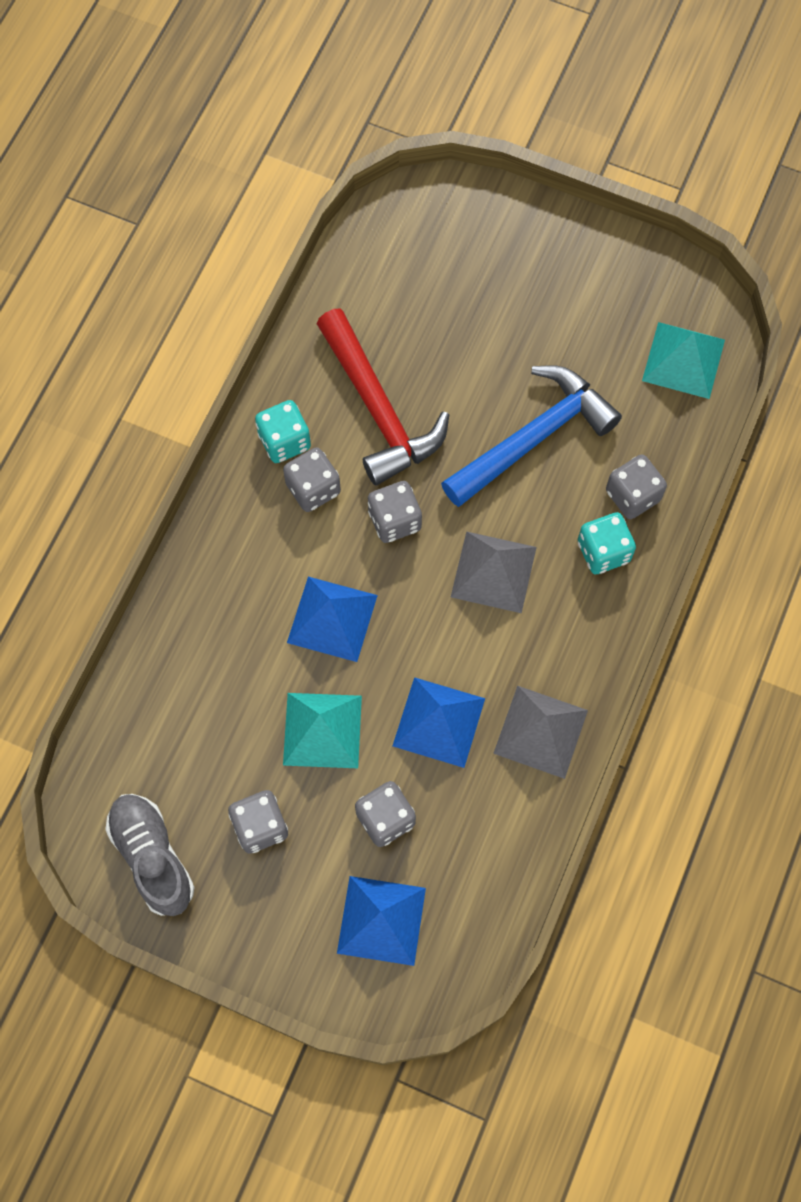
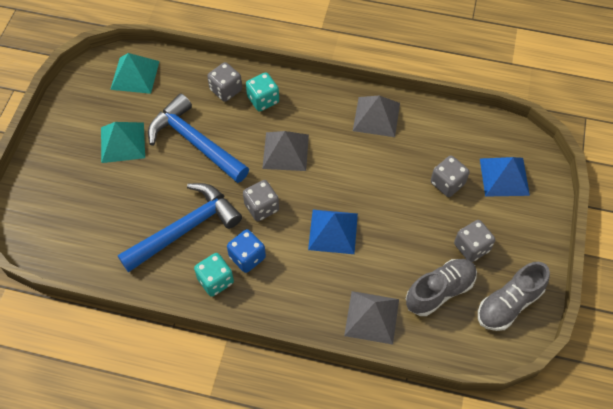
camera: 100 degrees left, 10 degrees down
(178, 647) = (372, 317): none -> grey pyramid
(197, 756) = (439, 291): none -> grey shoe
(313, 489) = (247, 257): grey dice -> blue dice
(322, 730) = (404, 224): turquoise pyramid -> turquoise pyramid (122, 142)
(378, 409) = (185, 229): red hammer -> blue hammer
(438, 722) = (383, 166): blue pyramid -> none

